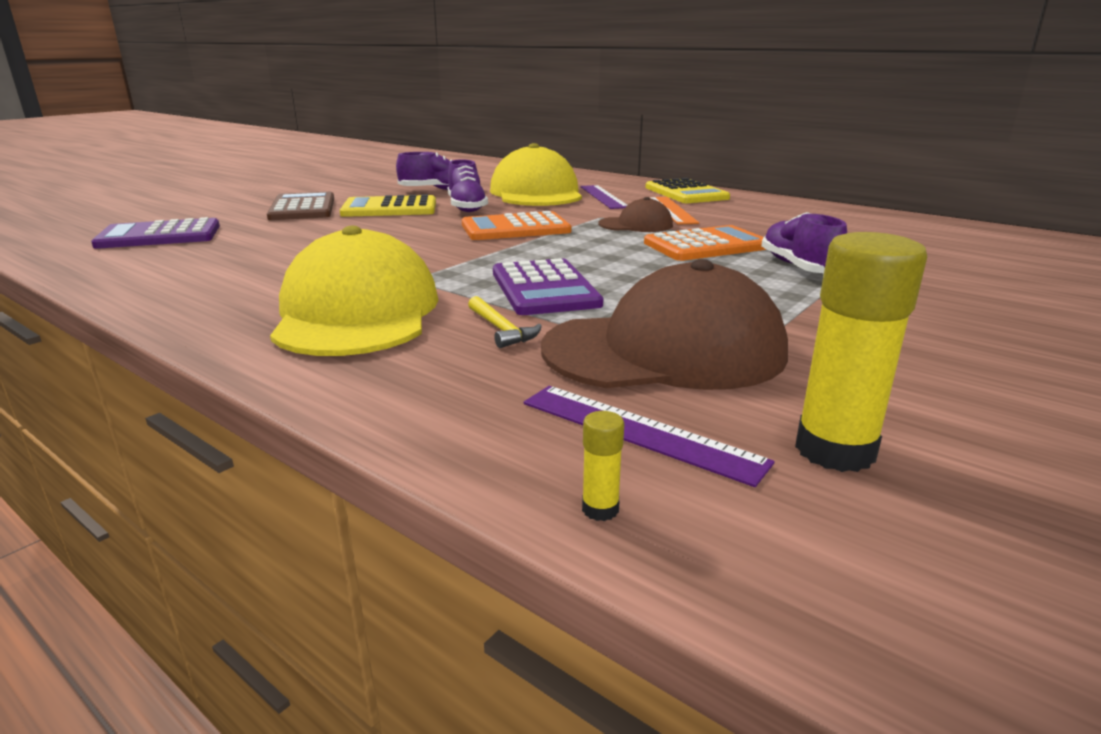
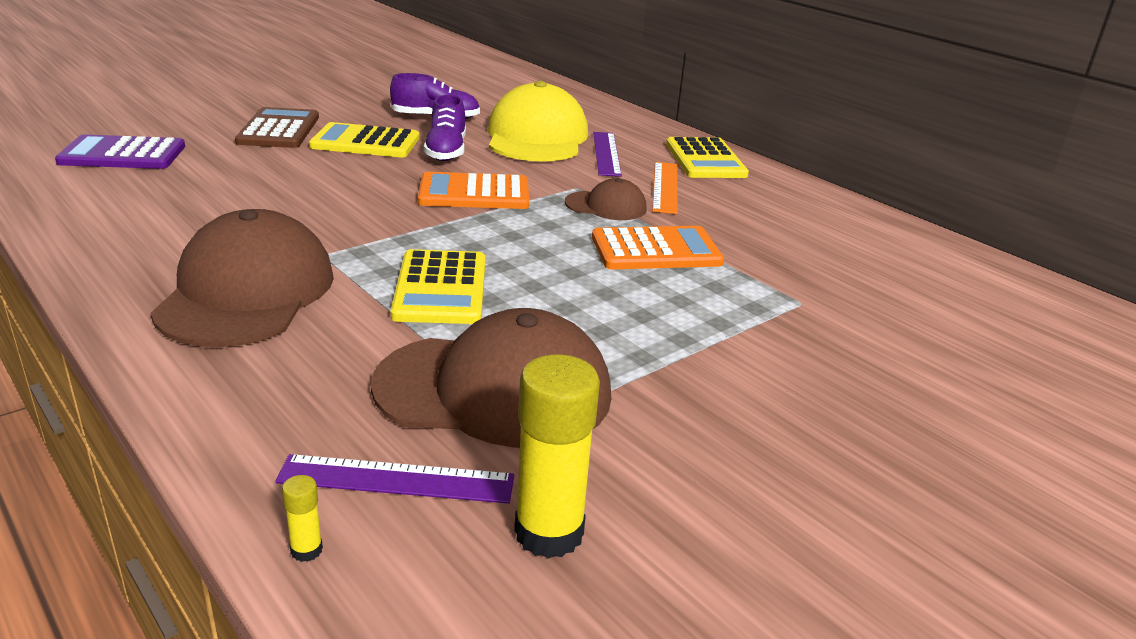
camera: 10 degrees right, 5 degrees up
(357, 312) = (247, 292): yellow cap -> brown cap
(501, 329) = (362, 337): yellow hammer -> none
(544, 288) = (441, 288): purple calculator -> yellow calculator
(639, 432) = (396, 479): purple ruler -> purple ruler turned 45 degrees counterclockwise
(798, 267) = (727, 298): purple shoe -> none

